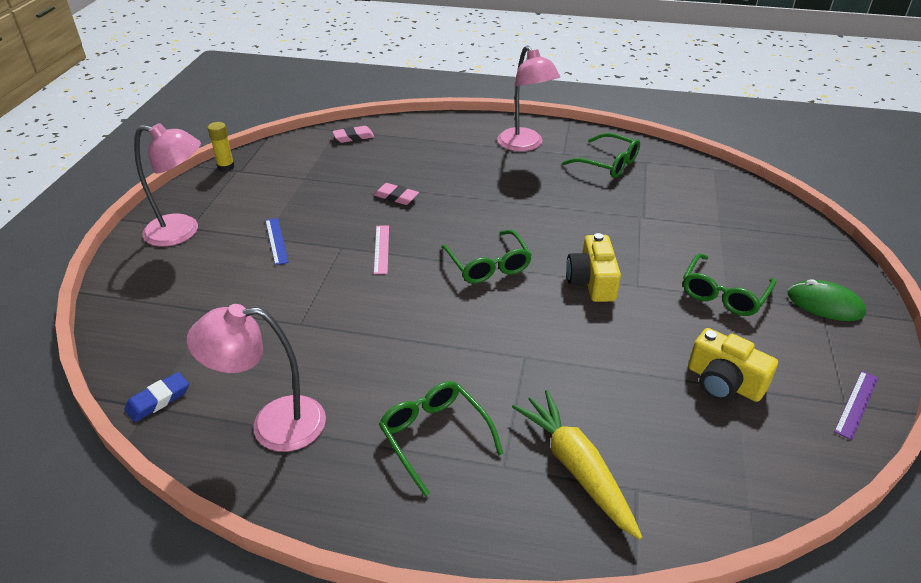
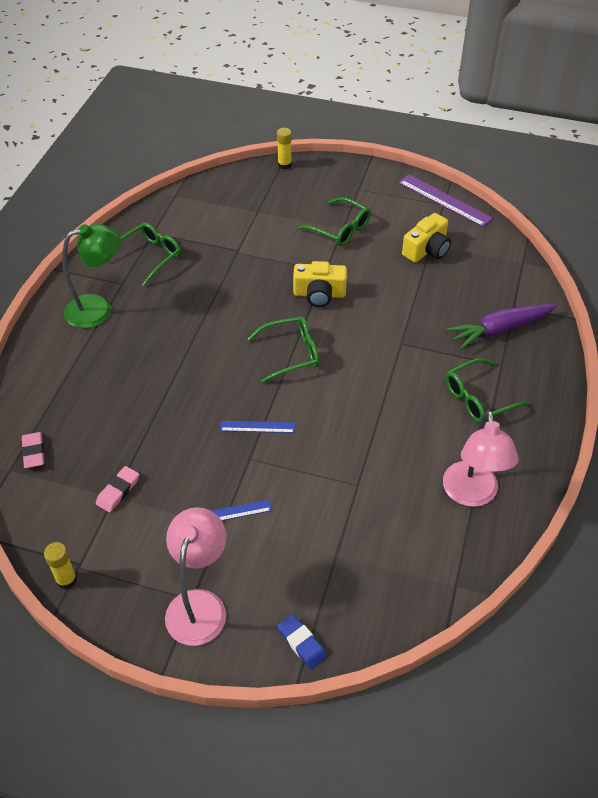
camera: 85 degrees left, 10 degrees up
(158, 400) = (448, 579): blue eraser -> blue eraser (302, 643)
(381, 249) = (257, 427): pink ruler -> blue ruler
(396, 197) = (171, 414): pink eraser -> pink eraser (118, 491)
(524, 145) = (98, 309): pink lamp -> green lamp
(576, 468) = (500, 330): yellow carrot -> purple carrot
(825, 304) = (354, 186): green mouse -> none
(826, 240) = (284, 165): none -> yellow glue stick
(856, 404) = (444, 200): purple ruler -> purple ruler, size x1.73

